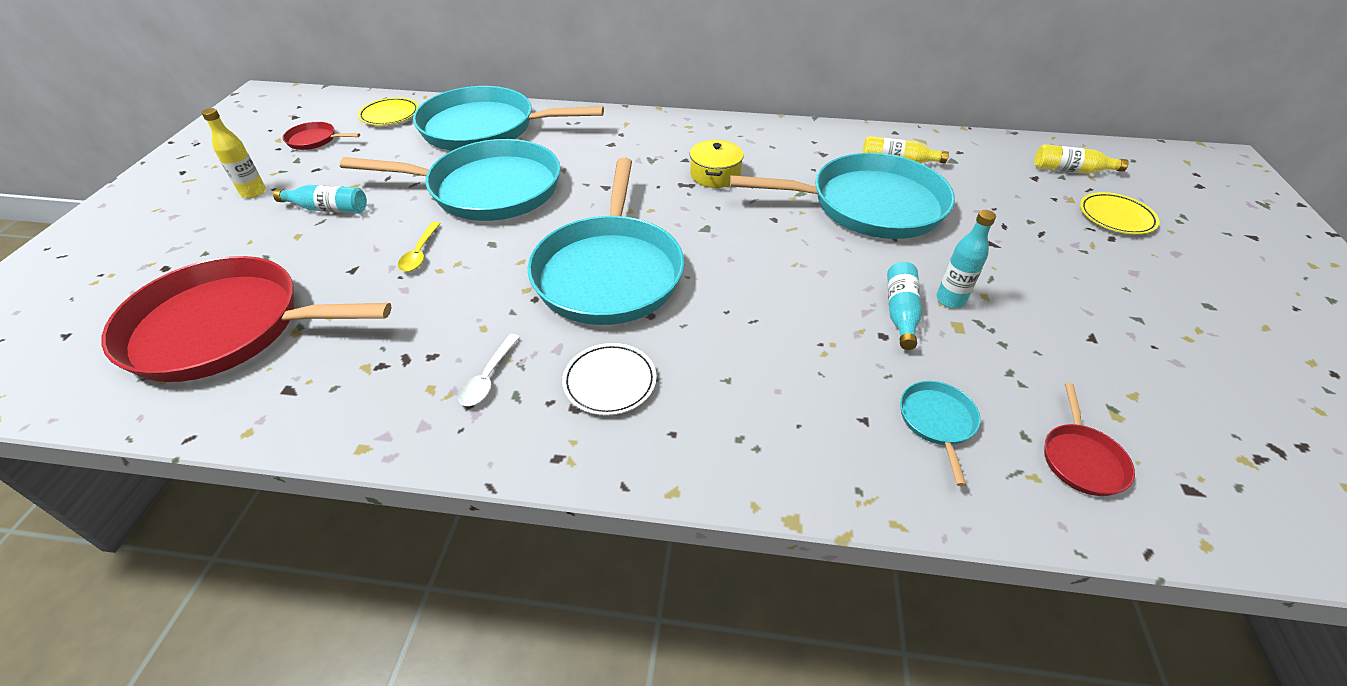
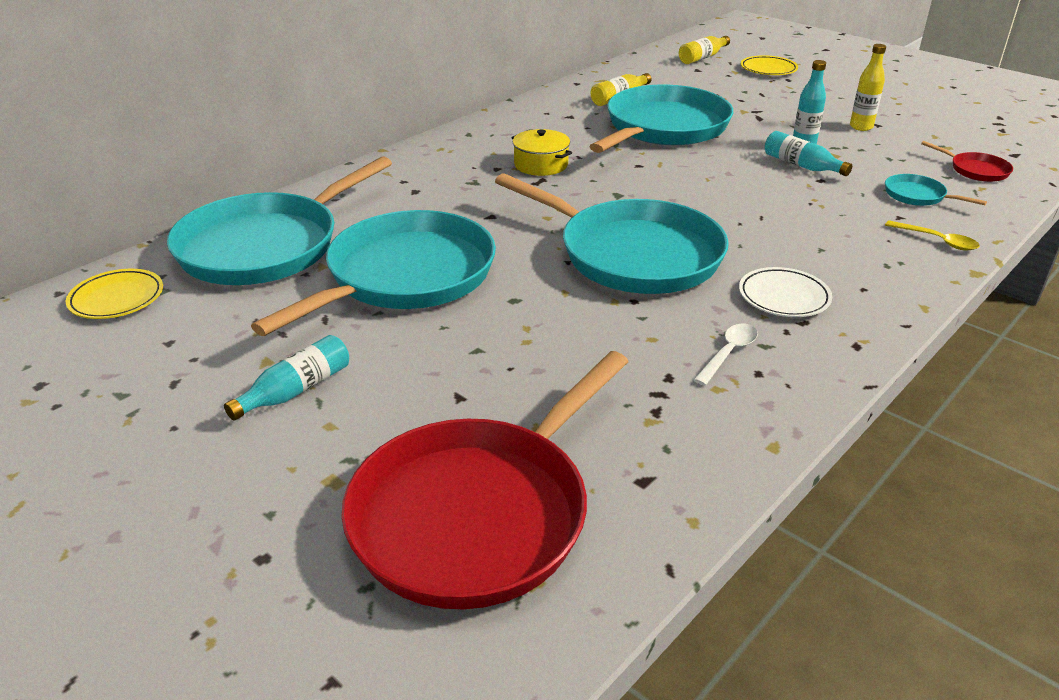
camera: 55 degrees left, 10 degrees down
(253, 192) = (157, 447): yellow bottle -> yellow bottle (861, 127)
(314, 140) = (85, 370): red pan -> none
(420, 253) = (479, 346): yellow spoon -> yellow spoon (937, 241)
(488, 377) = (728, 353): white spoon -> white spoon turned 105 degrees counterclockwise

